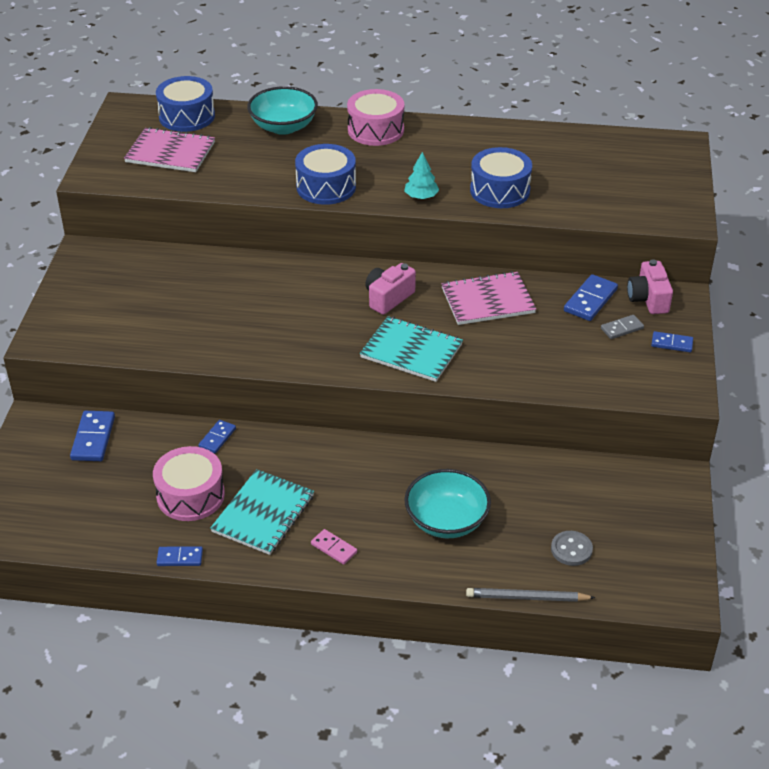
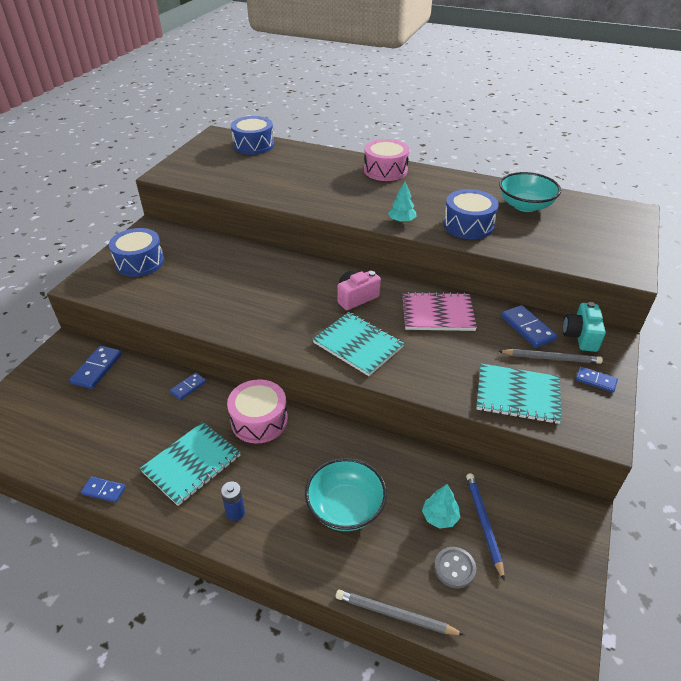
camera: 15 degrees right, 0 degrees up
(170, 152) = (228, 166): pink notebook -> none
(190, 495) = (142, 433): pink drum -> pink drum (259, 420)
(283, 127) = (318, 160): turquoise bowl -> turquoise bowl (525, 206)
(326, 187) = (330, 203): blue drum -> blue drum (140, 262)
(334, 548) = (235, 512): pink domino -> blue battery
(544, 509) = (440, 517): none -> turquoise tree
(589, 506) = (484, 524): none -> blue pencil
(590, 300) = (527, 328): blue domino -> blue domino turned 75 degrees counterclockwise
(596, 372) = (517, 395): none -> turquoise notebook
(622, 328) = (550, 358): grey domino -> grey pencil
(648, 299) = (580, 336): pink camera -> turquoise camera

